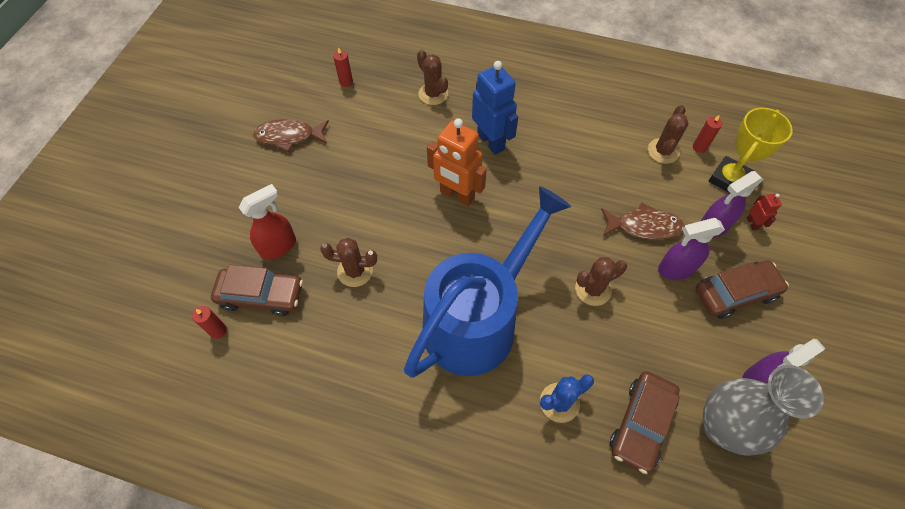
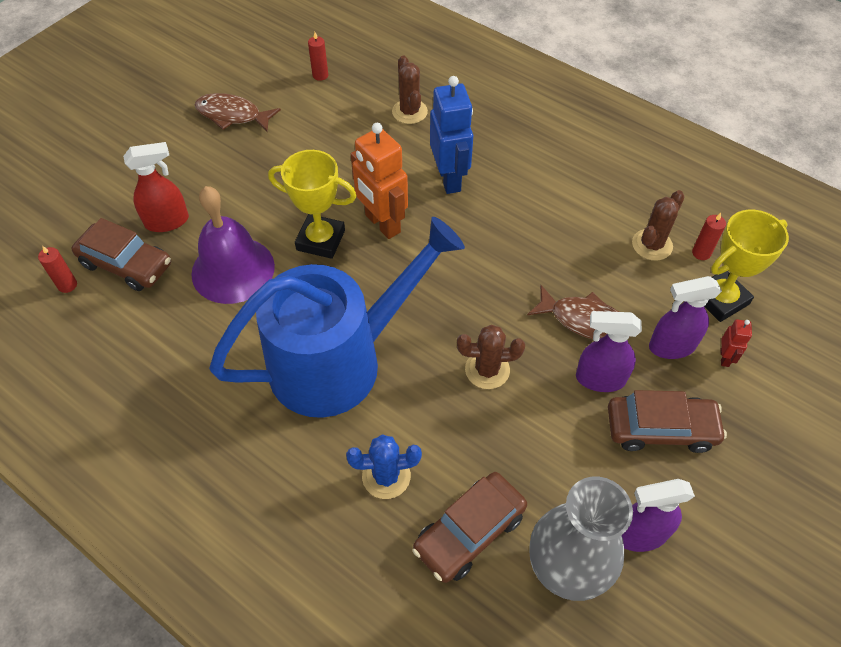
camera: 20 degrees right, 5 degrees down
(355, 271) = (233, 269): brown cactus -> purple bell
(414, 223) = (321, 240): none -> yellow trophy

